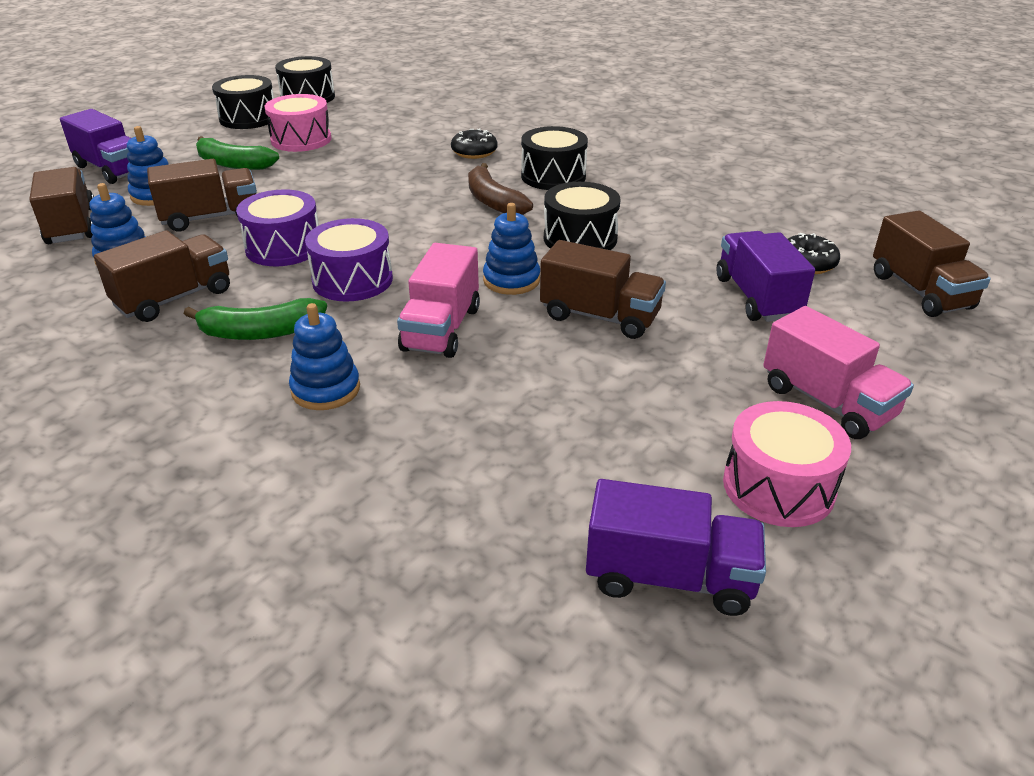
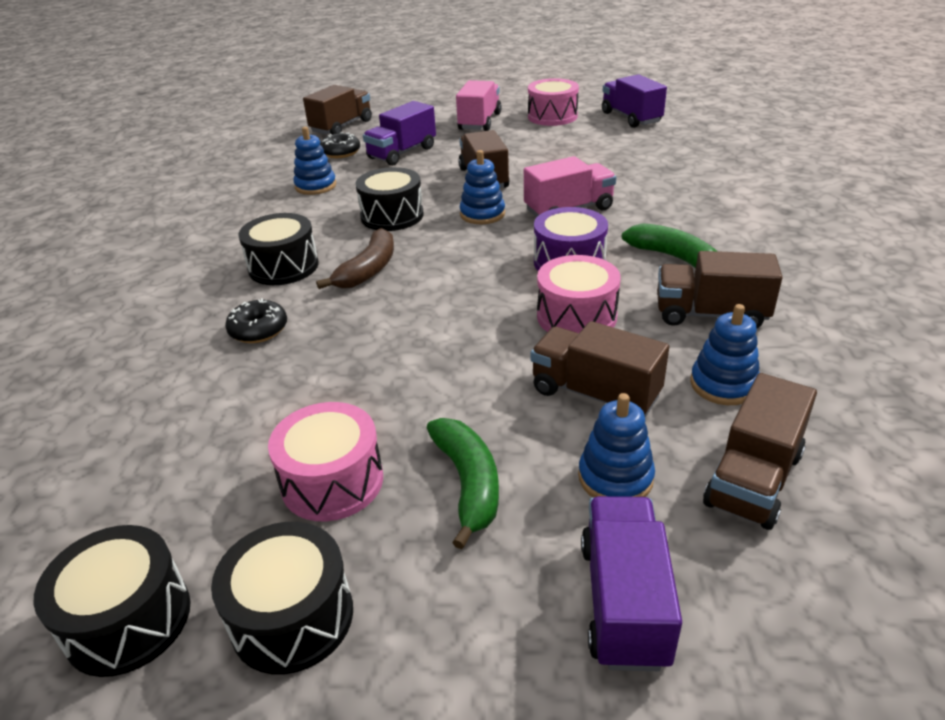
camera: 125 degrees left, 0 degrees up
(283, 247) = (576, 316): purple drum -> pink drum
(326, 389) = (673, 211): blue stacking toy -> blue stacking toy (315, 186)

